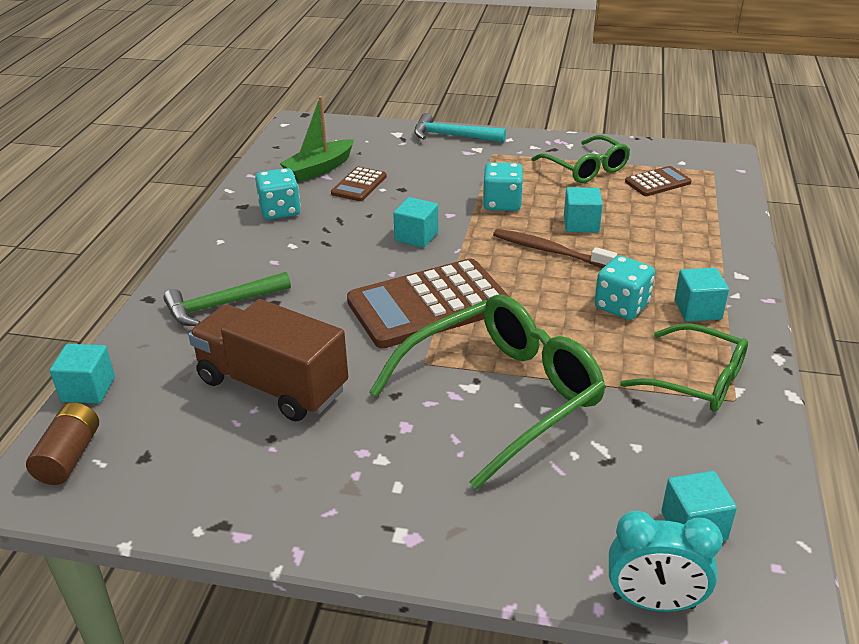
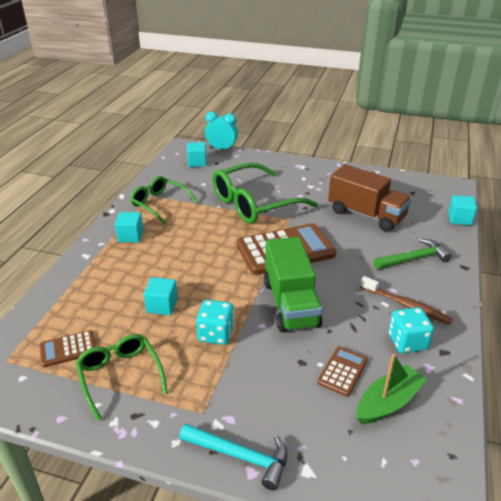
camera: 175 degrees left, 0 degrees up
(69, 456) = (445, 194): brown battery -> none
(416, 236) = (290, 303): turquoise cube -> green truck
(549, 251) = (197, 283): brown toothbrush -> brown toothbrush (406, 305)
(621, 306) = (172, 241): turquoise dice -> none

